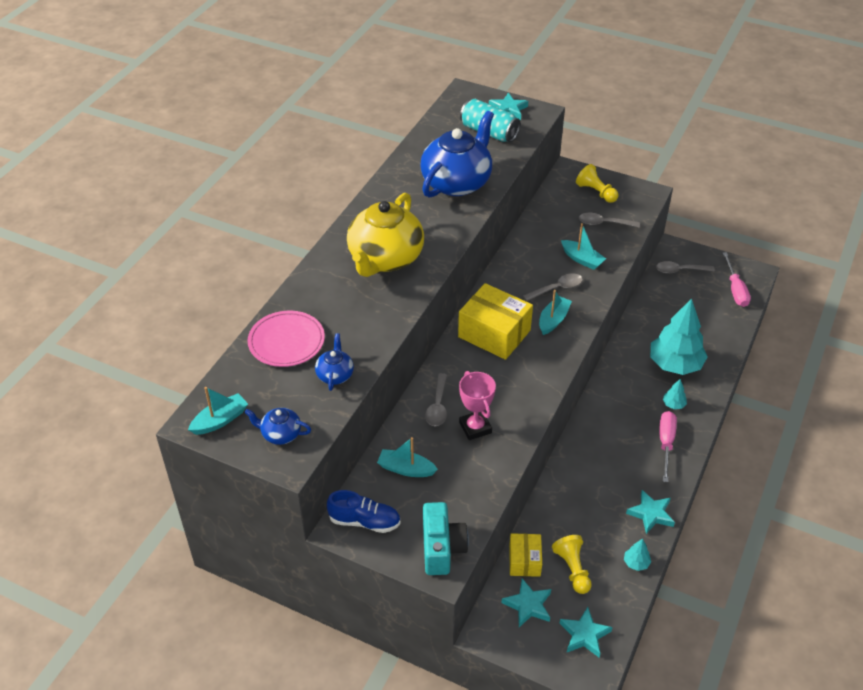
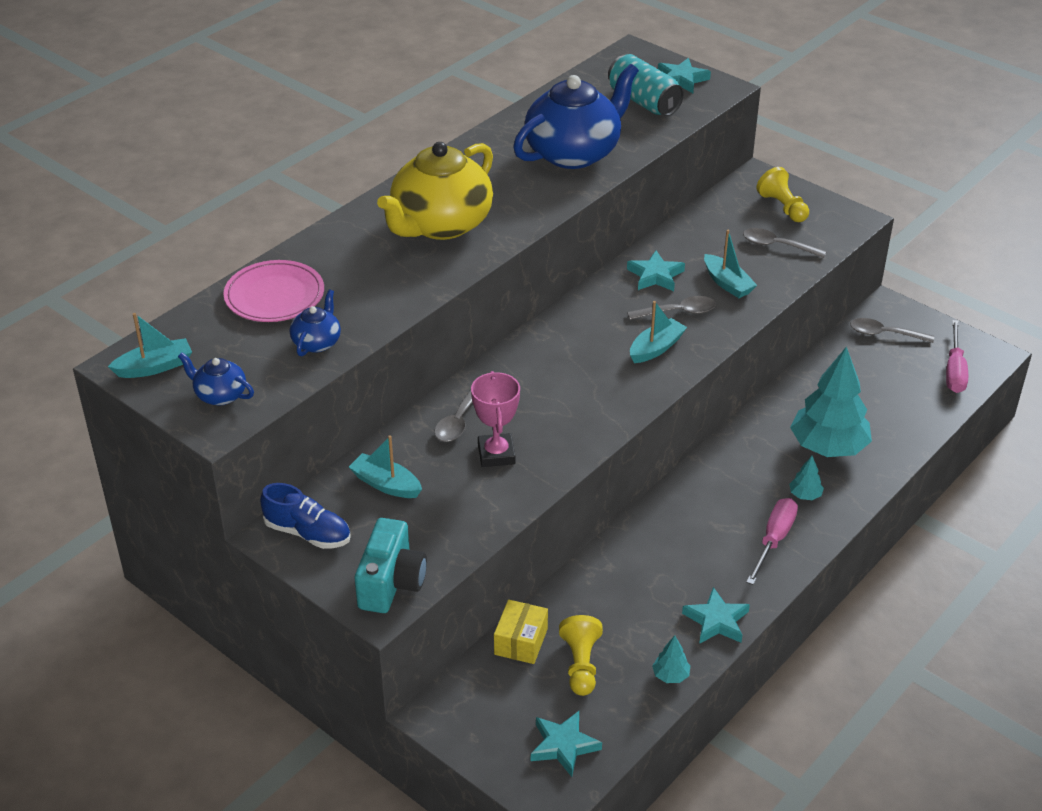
camera: 15 degrees right, 5 degrees down
(494, 334) = (570, 350): yellow box -> none
(528, 605) = (503, 694): turquoise star -> turquoise star (655, 275)

